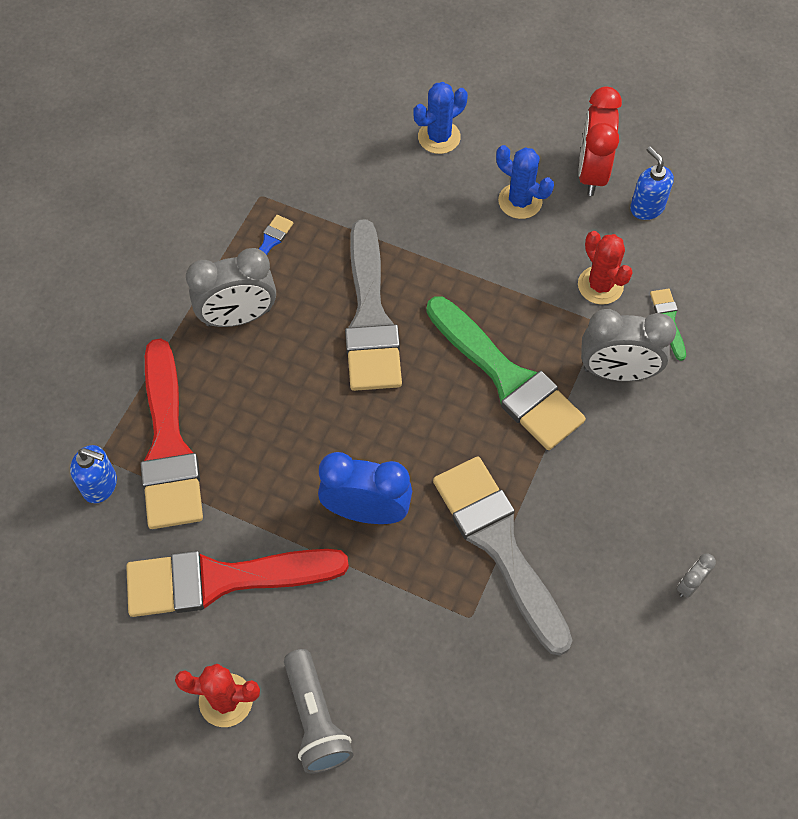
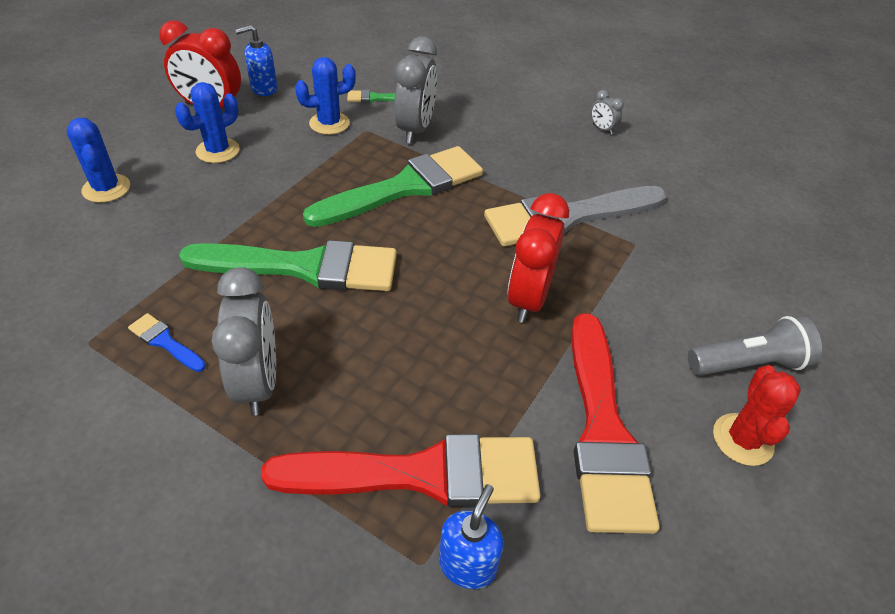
camera: 85 degrees left, 15 degrees down
(366, 511) = (528, 298): blue clock -> red clock
(370, 317) = (304, 267): grey brush -> green brush
(600, 285) = (329, 123): red cactus -> blue cactus

